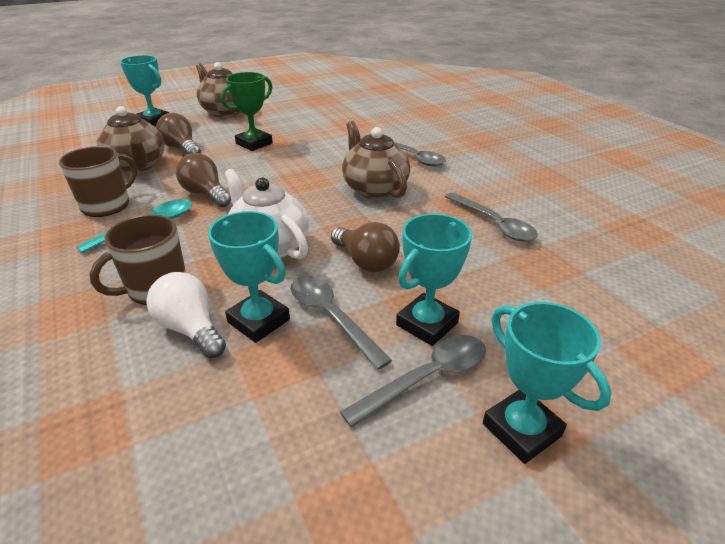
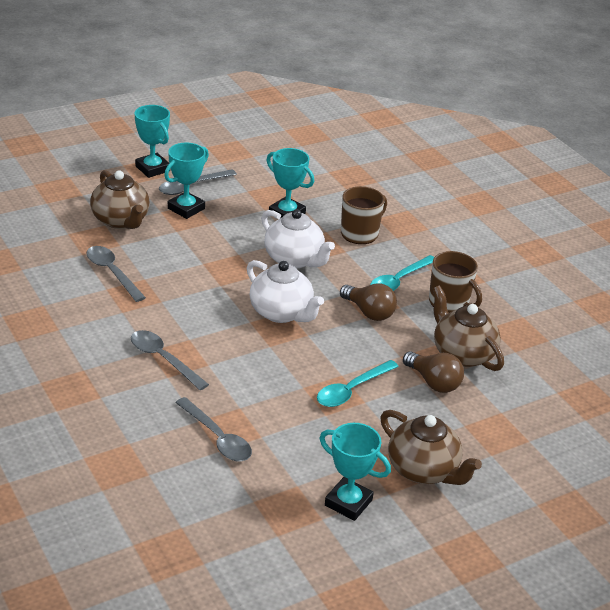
camera: 175 degrees right, 0 degrees up
(107, 205) = (450, 302): brown mug -> brown mug turned 75 degrees counterclockwise
(154, 121) = (508, 445): turquoise trophy -> turquoise trophy (348, 503)
(190, 329) = (325, 211): white light bulb -> none
(254, 143) = (352, 390): green trophy -> turquoise spoon
(300, 191) = (281, 313): none -> white teapot
(331, 317) = (243, 214): grey spoon -> grey spoon (217, 437)
(366, 261) = (221, 246): brown light bulb -> none
(374, 189) = (210, 314): brown teapot -> brown teapot (121, 220)

